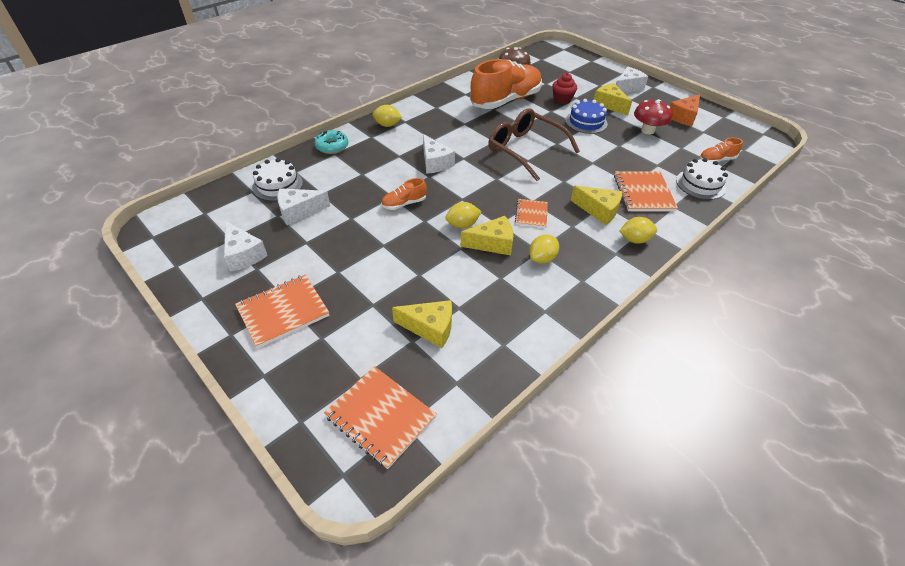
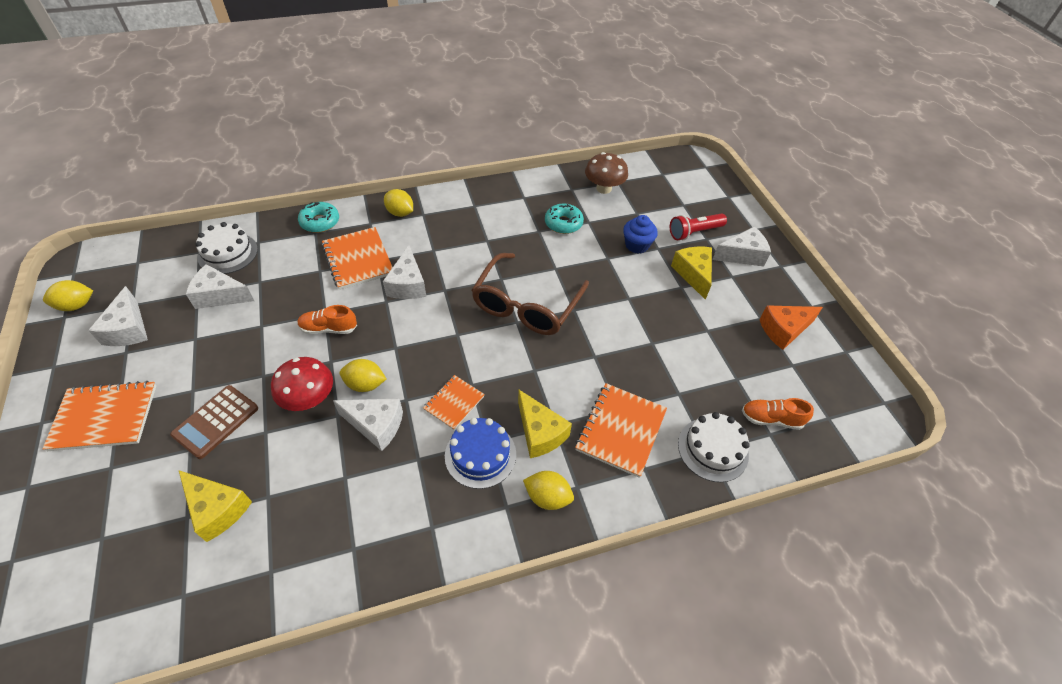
camera: 25 degrees right, 5 degrees up
(376, 282) = (216, 421): none -> brown calculator
(380, 417) = (80, 597): orange notebook -> orange notebook (358, 260)
(492, 243) = (376, 425): yellow cheese -> white cheese
(505, 101) = (563, 223): orange shoe -> turquoise donut
(525, 150) = (526, 305): brown glasses -> brown glasses turned 135 degrees counterclockwise
(542, 258) = (412, 472): yellow lemon -> yellow lemon (76, 305)
(562, 99) = (637, 245): red cupcake -> blue cupcake
(586, 122) = (639, 290): blue cake -> blue cake (480, 455)
(589, 84) = (694, 232): none -> red flashlight
(647, 130) = (712, 334): red mushroom -> red mushroom (309, 399)

